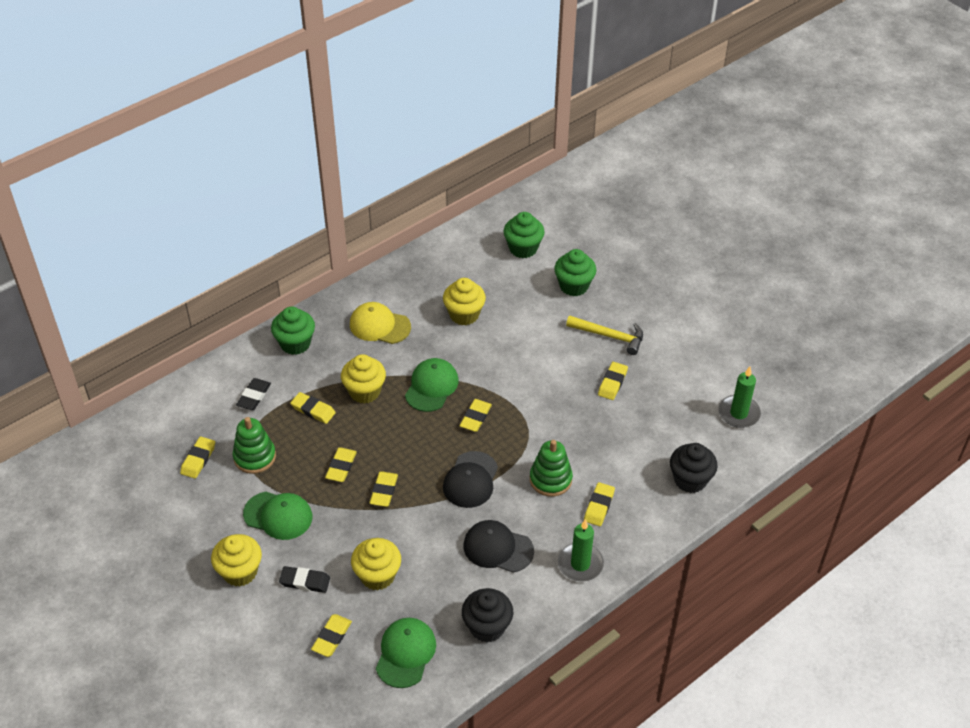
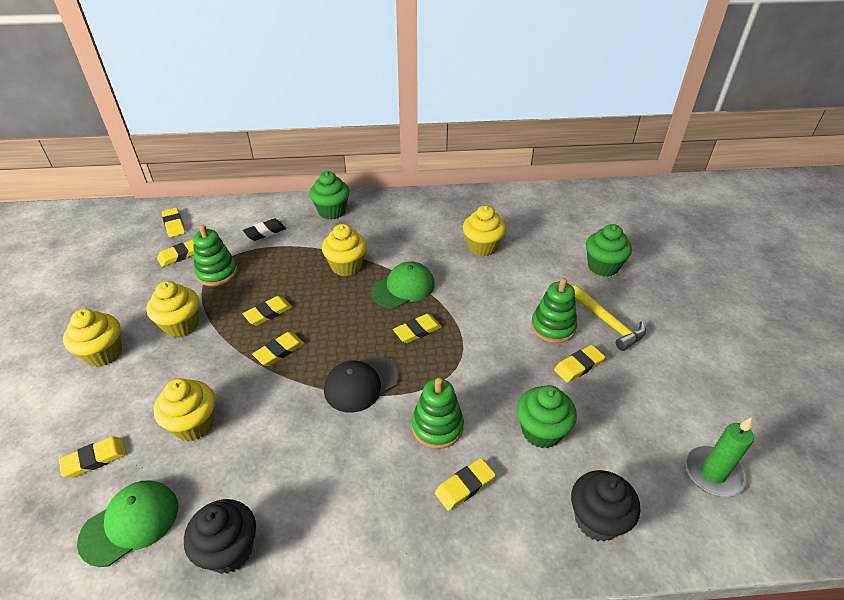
camera: 35 degrees right, 5 degrees down
(278, 515) = (181, 325): green cap -> yellow cupcake
(305, 581) = (136, 392): black eraser -> none
(313, 410) = (294, 261): yellow eraser -> yellow eraser (174, 224)
(379, 326) = (406, 226): yellow cap -> none
(498, 548) = (322, 467): black cap -> none
(523, 248) = (577, 221): green cupcake -> green cupcake (541, 431)
(573, 361) = (553, 327): none -> green stacking toy
(580, 564) = (389, 542): green candle -> none

